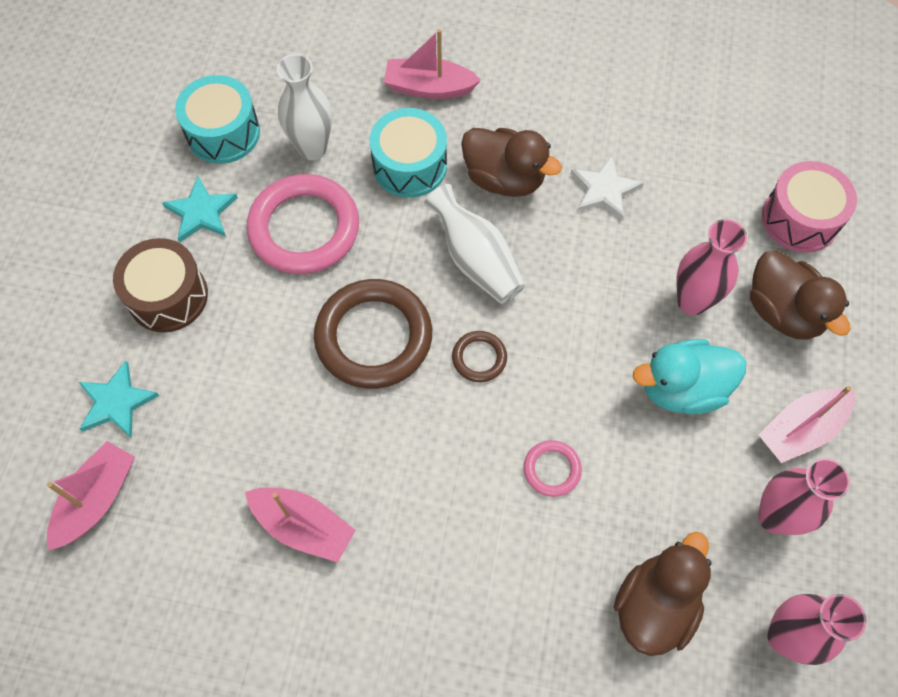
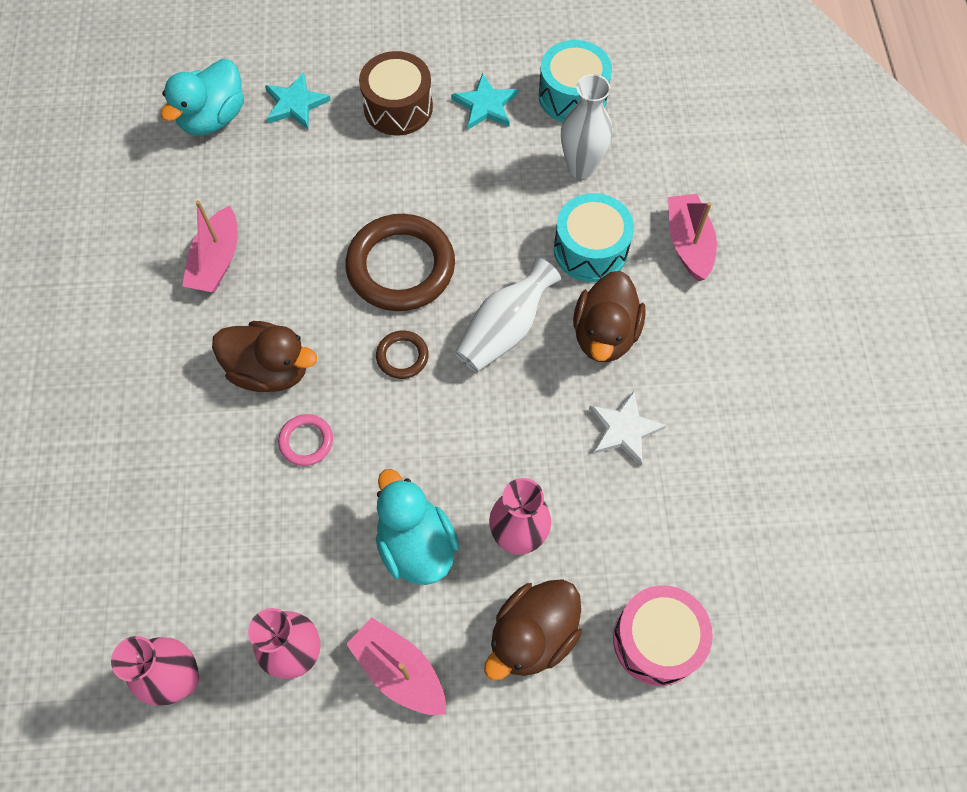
camera: 75 degrees right, 0 degrees up
(97, 499) = (213, 118): pink boat -> turquoise duck
(304, 228) = (494, 184): pink ring -> none
(655, 605) = (194, 555): brown duck -> brown duck (270, 370)

